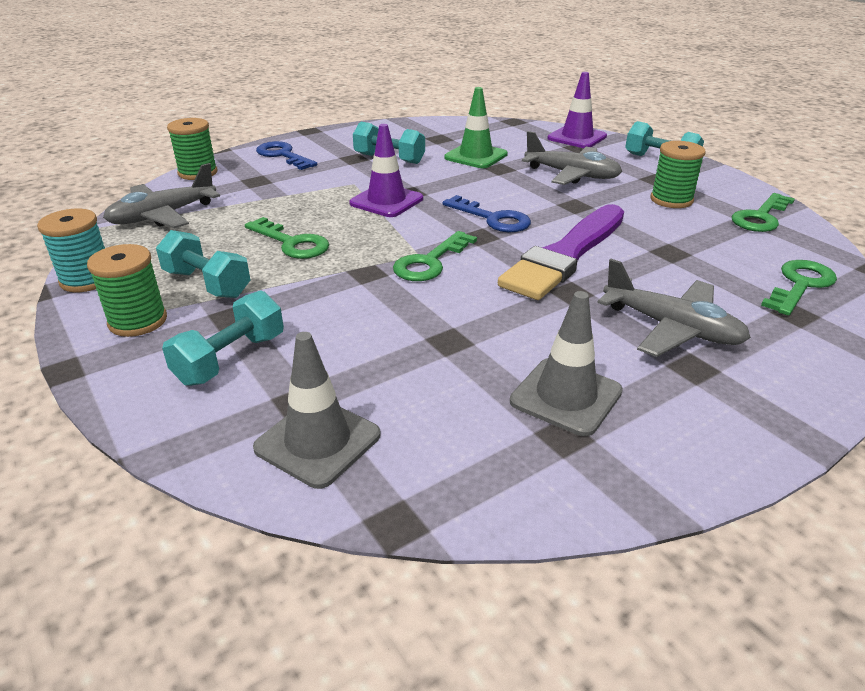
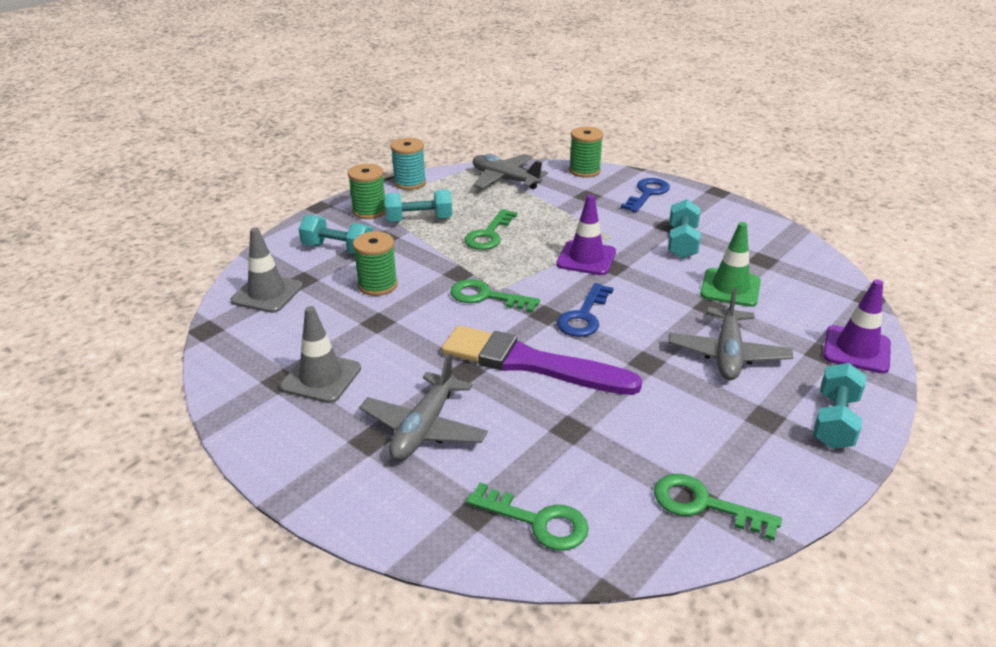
camera: 75 degrees right, 0 degrees up
(207, 284) = (419, 220): turquoise dumbbell -> turquoise dumbbell turned 60 degrees clockwise
(671, 200) = (707, 430): green spool -> green spool (377, 285)

